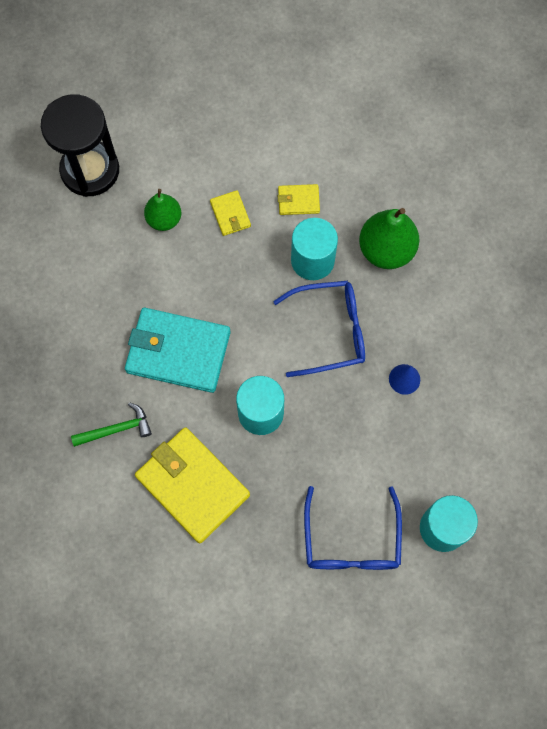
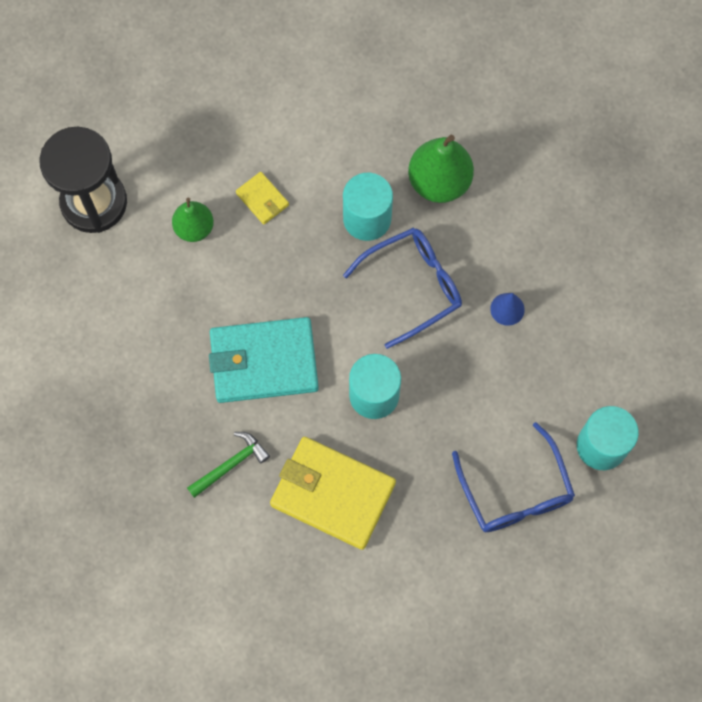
camera: 20 degrees left, 0 degrees up
(298, 201) = (328, 161): yellow wallet -> none

